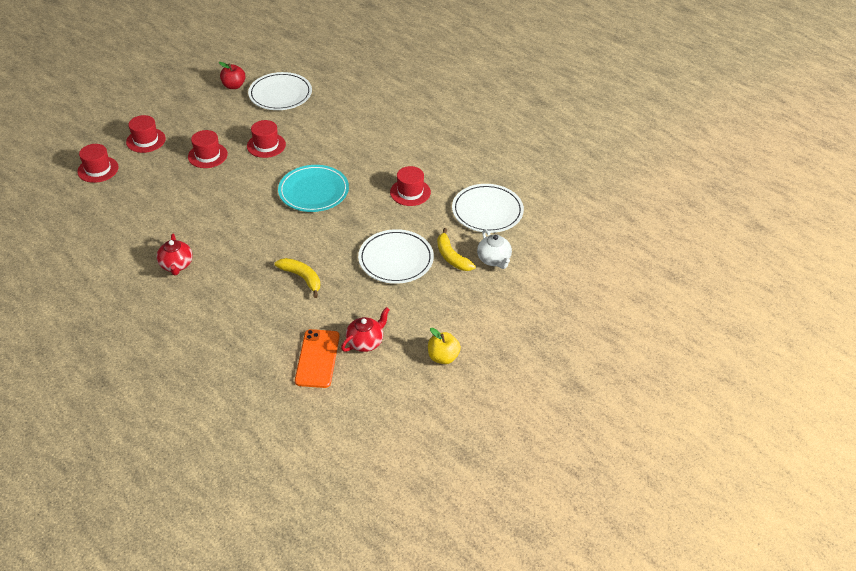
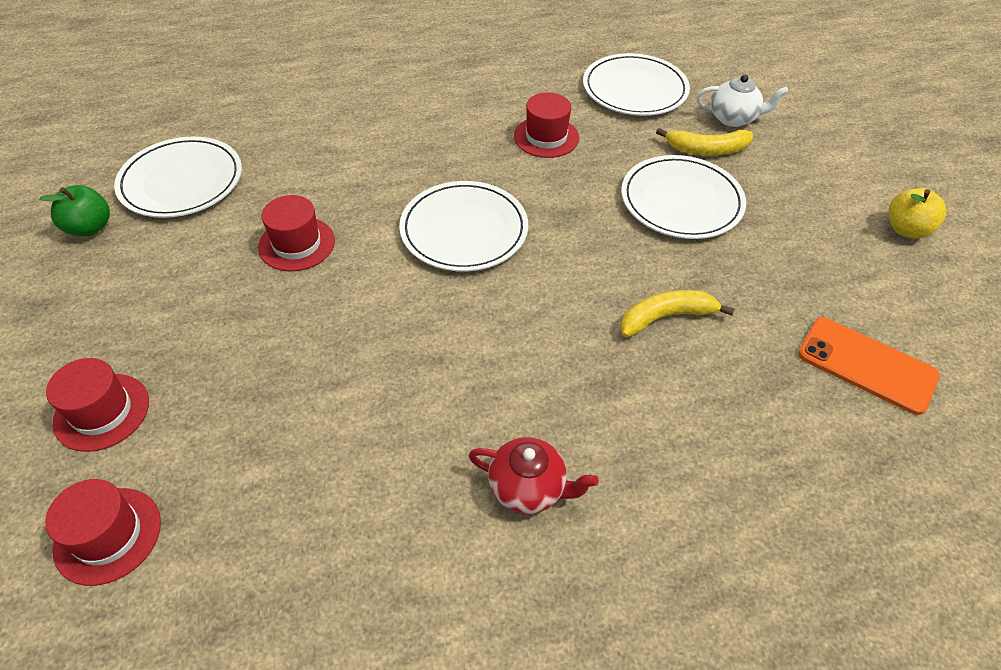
camera: 60 degrees left, 5 degrees up
(207, 155) = (247, 330): red hat -> none
(234, 86) = (90, 227): red apple -> green apple
(313, 191) = (464, 230): turquoise plate -> white plate
(365, 342) = (848, 296): red teapot -> none

